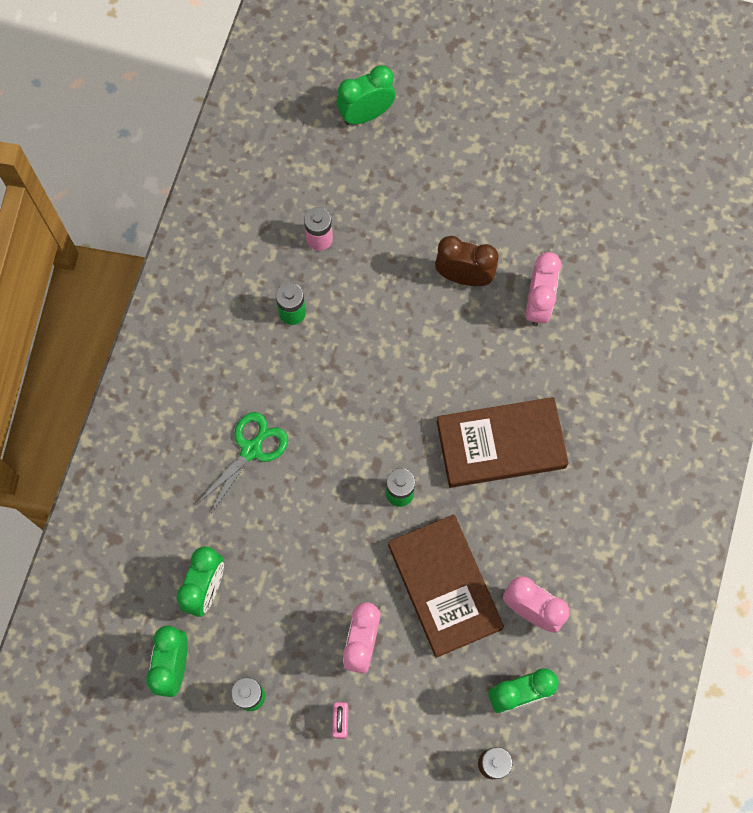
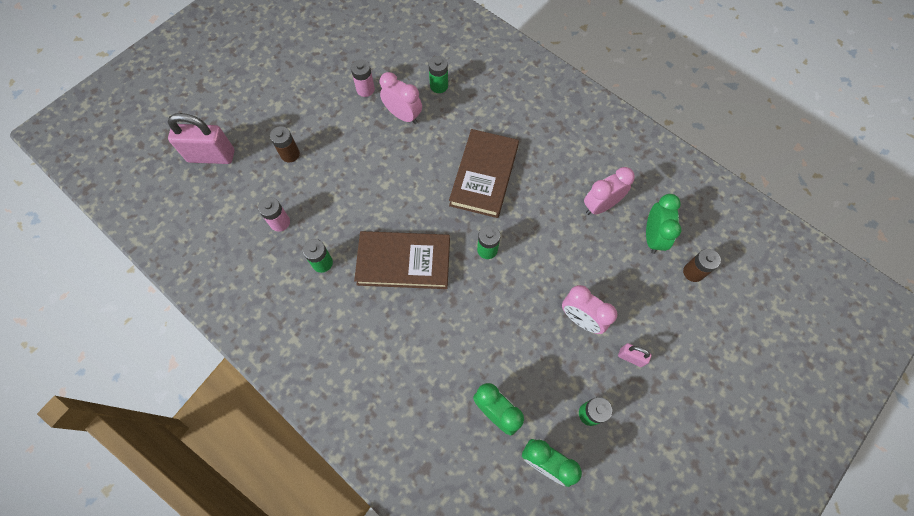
camera: 65 degrees left, 5 degrees down
(251, 450) = (407, 334): green scissors -> none
(366, 115) = (211, 156): green clock -> pink padlock
(413, 200) = (290, 154): none -> brown battery
(445, 586) = (563, 249): brown book -> brown book (404, 262)
(464, 277) = (360, 148): brown clock -> none
(552, 238) = (365, 89): none -> pink battery
(608, 326) = (439, 86): none -> green battery

